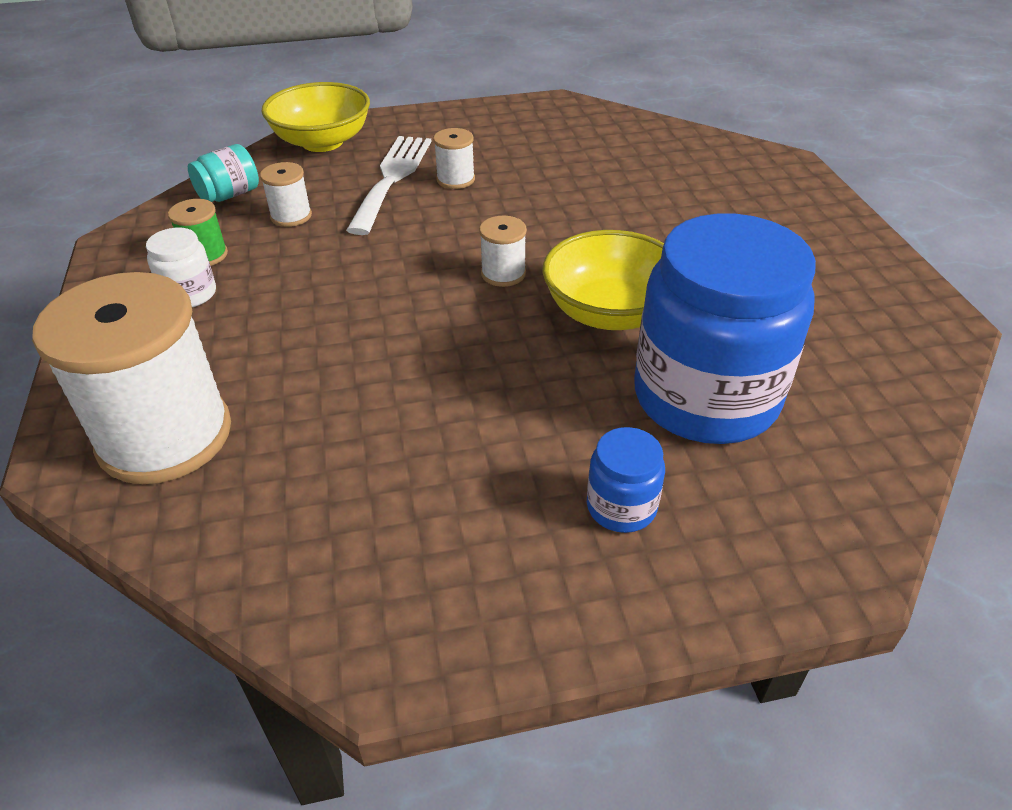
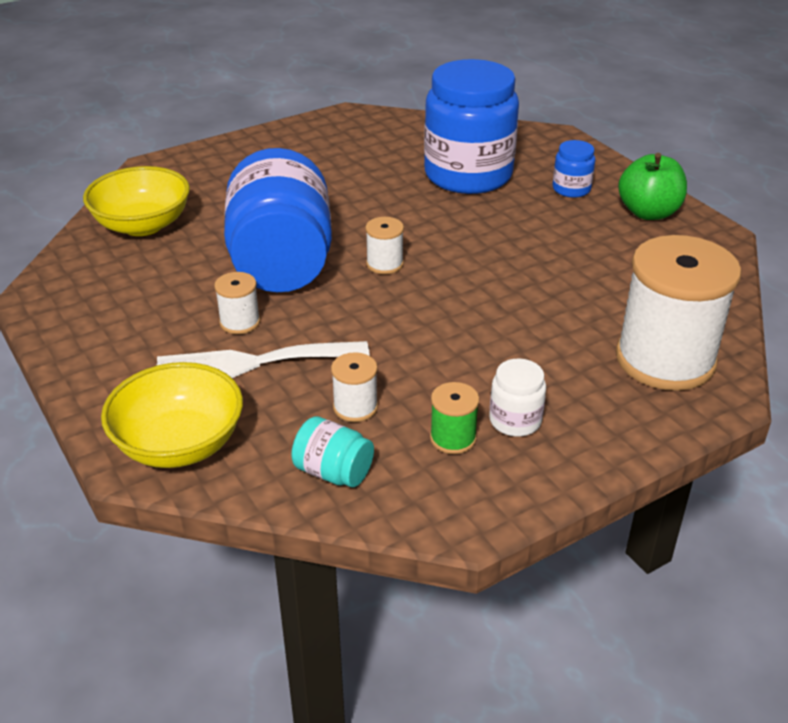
camera: 110 degrees left, 5 degrees down
(500, 584) = (648, 212): none -> green apple
(542, 212) = (282, 263): none -> blue jar
(610, 312) = (405, 214): yellow bowl -> yellow bowl (142, 225)

